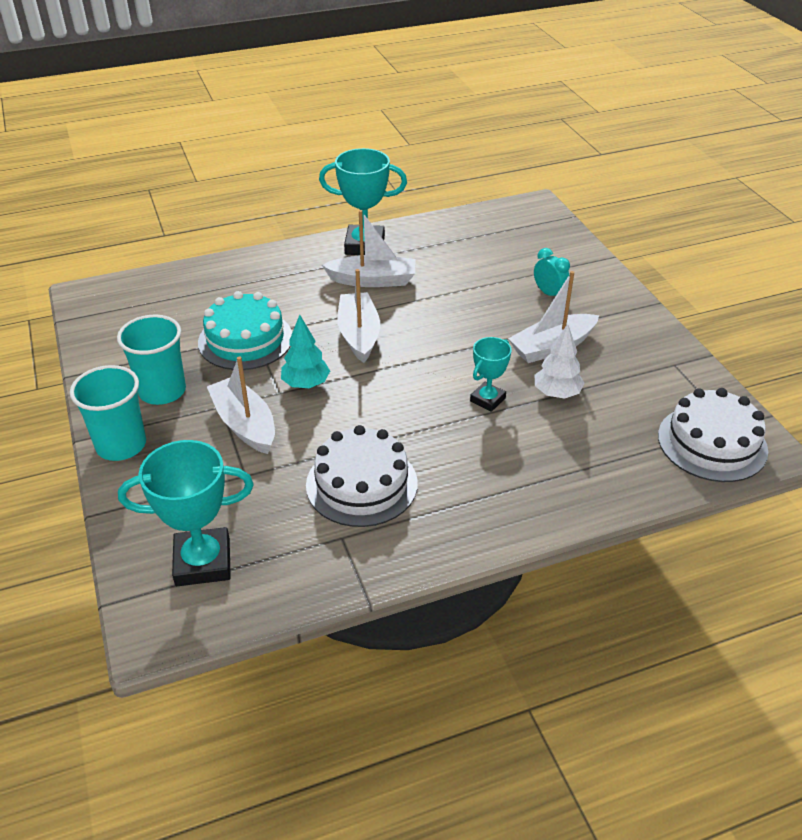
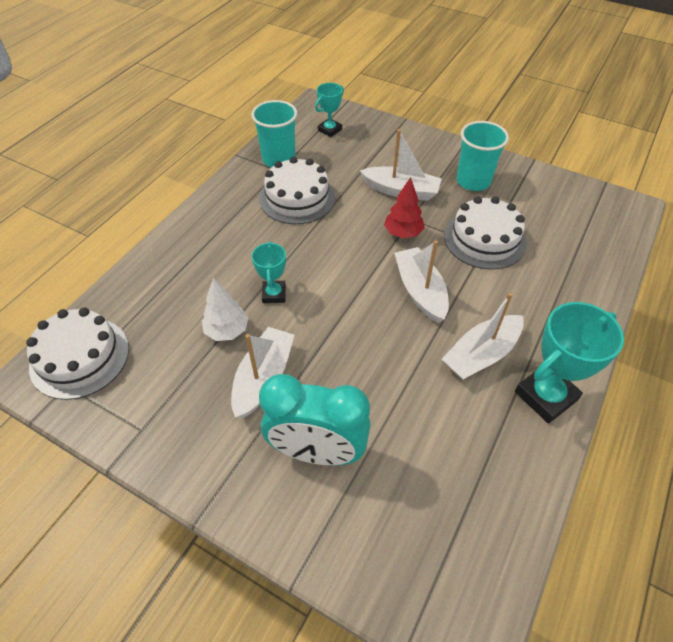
camera: 140 degrees right, 10 degrees up
(121, 445) = (444, 147): turquoise cup -> turquoise cup (278, 159)
(203, 562) = (330, 130): turquoise trophy -> turquoise trophy, size x0.58
(245, 340) = (484, 239): turquoise cake -> white cake
(306, 384) = (403, 233): turquoise tree -> red tree
(359, 335) = (420, 291): white boat -> white boat turned 150 degrees counterclockwise
(549, 293) = (317, 451): turquoise clock -> turquoise clock, size x2.12

